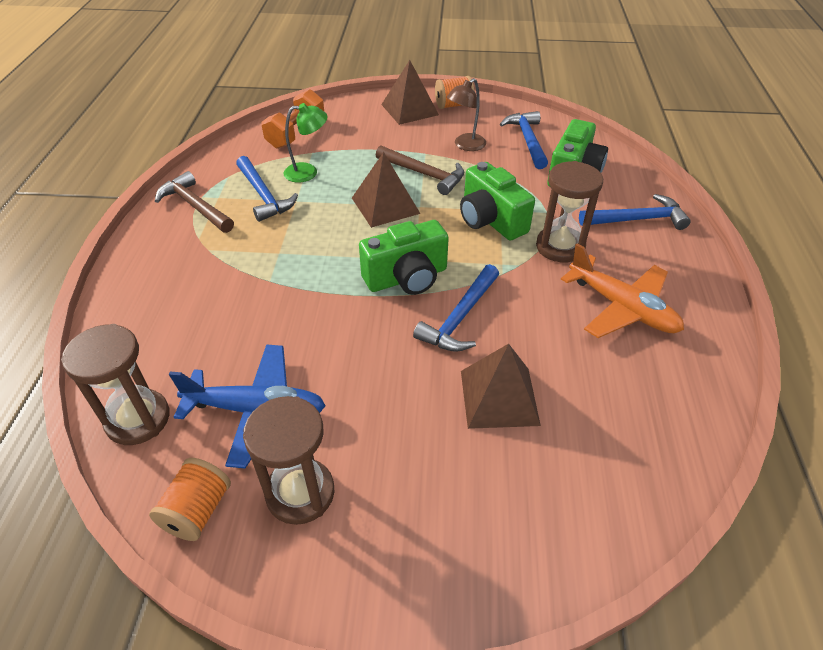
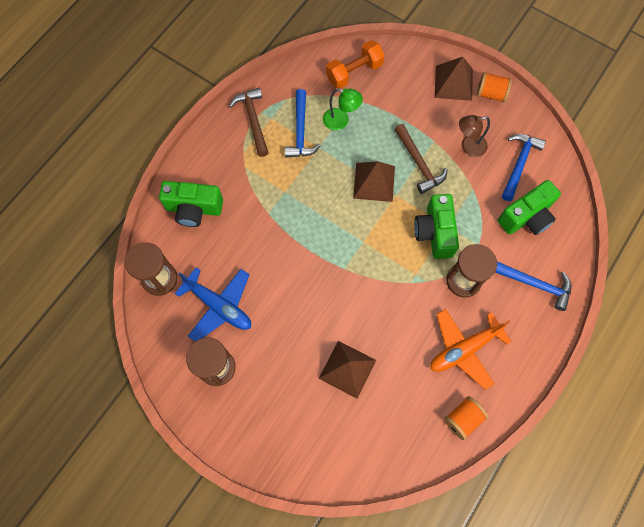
camera: 30 degrees right, 25 degrees up
(197, 511) = (167, 350): orange spool -> orange spool (463, 419)
(407, 278) = (350, 254): green camera -> green camera (194, 209)
(460, 317) = (362, 303): blue hammer -> none
(622, 307) = (464, 349): orange plane -> orange plane turned 75 degrees clockwise

